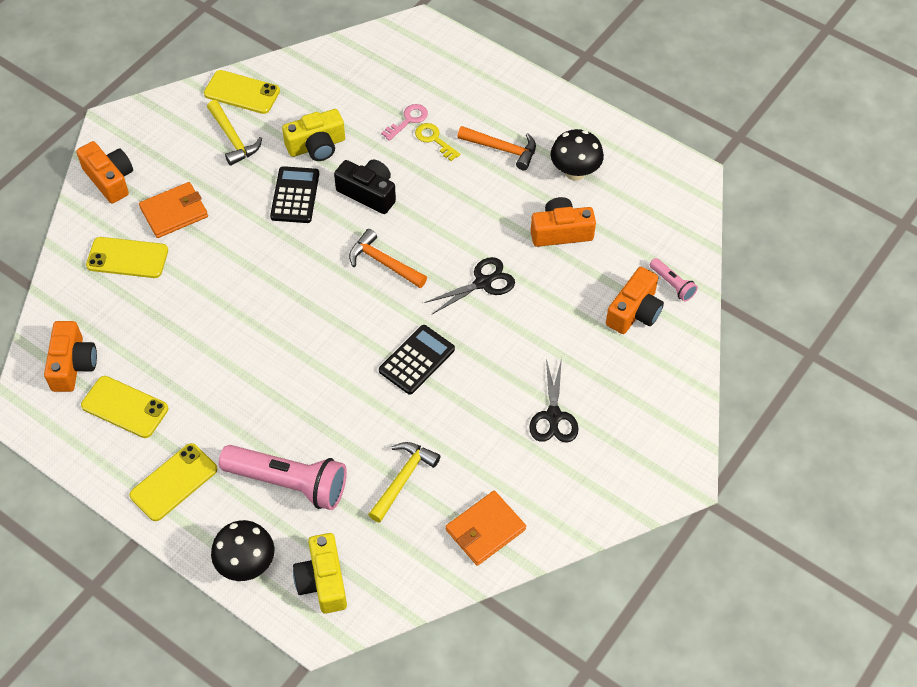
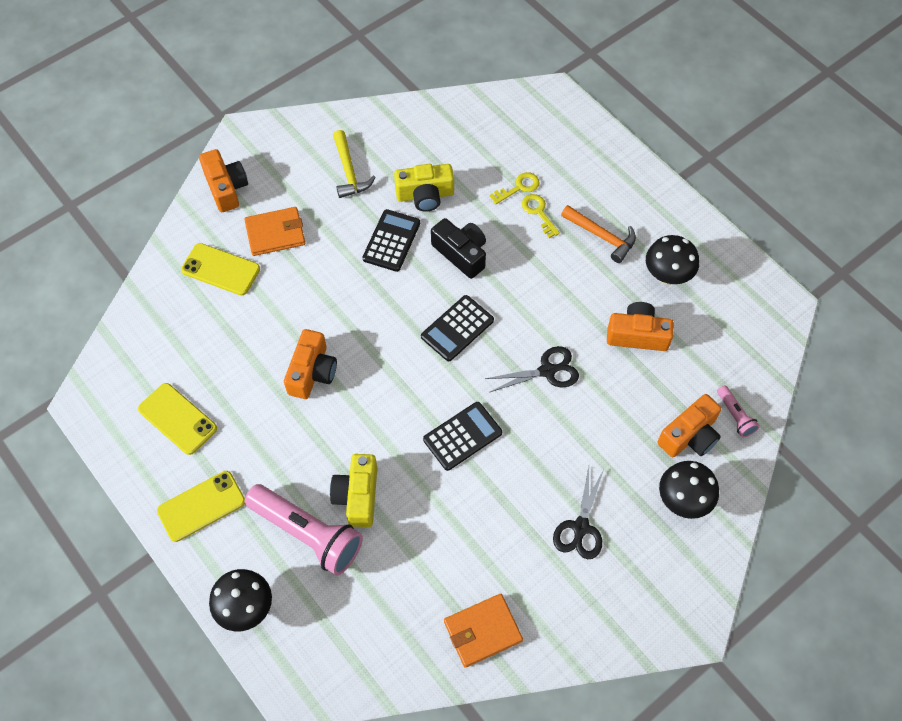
camera: 15 degrees right, 5 degrees up
(73, 365) = (142, 365): orange camera -> orange camera (312, 372)
(242, 92) = (369, 127): yellow phone -> none
(323, 581) = (312, 644): yellow camera -> yellow camera (357, 496)
(384, 263) = (457, 328): orange hammer -> black calculator
(403, 479) = (416, 557): yellow hammer -> none
(408, 120) = (518, 187): pink key -> yellow key
(643, 370) = (683, 500): none -> black mushroom

